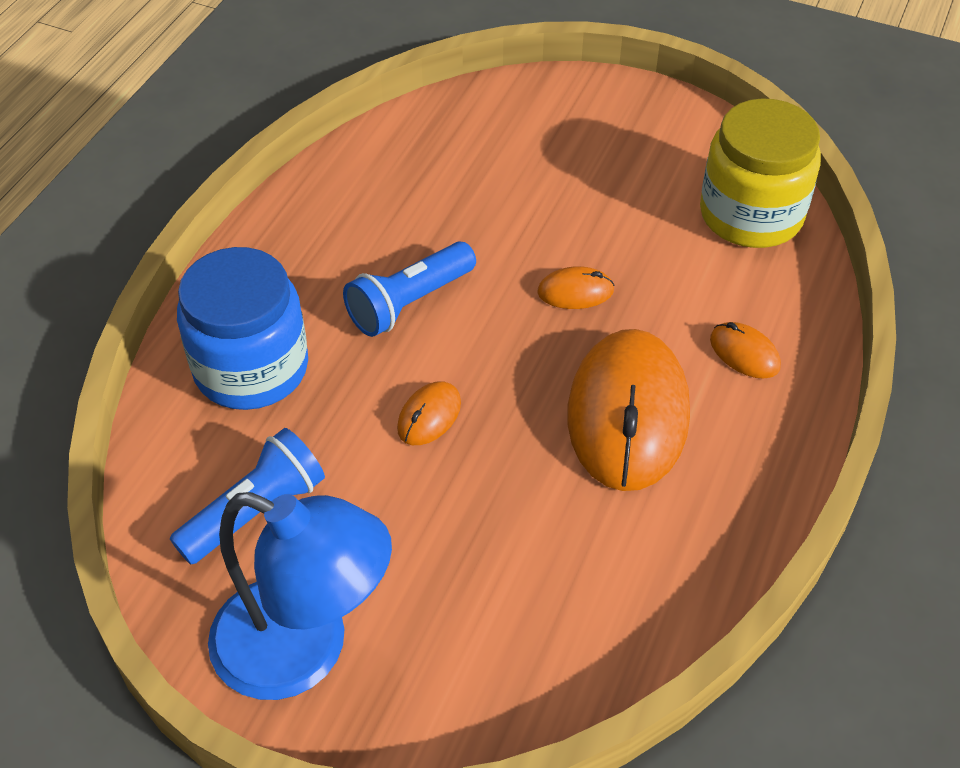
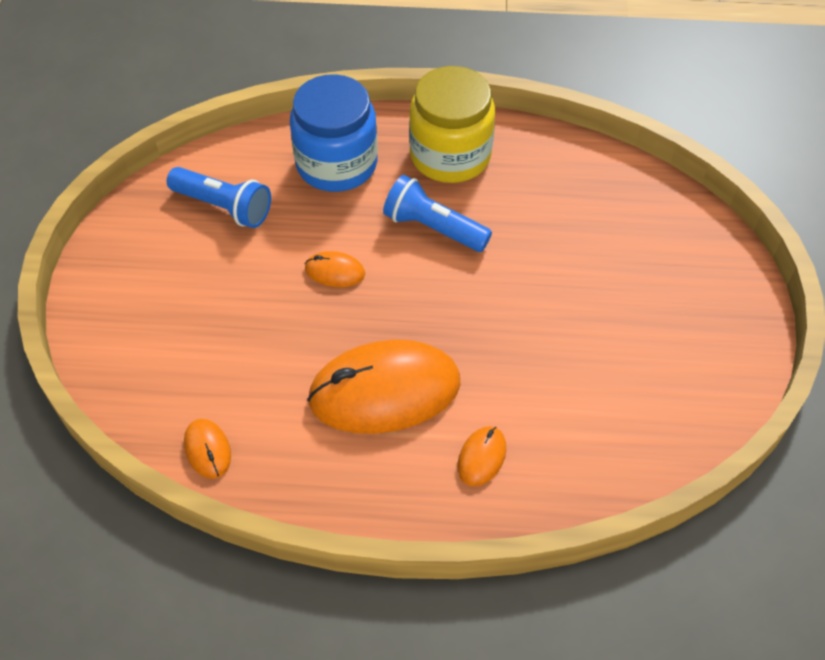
camera: 70 degrees right, 5 degrees up
(304, 650) = (131, 266): blue lamp -> none
(575, 291) = (494, 325): orange mouse -> orange mouse (207, 450)
(751, 215) = (647, 429): yellow jar -> yellow jar (450, 155)

